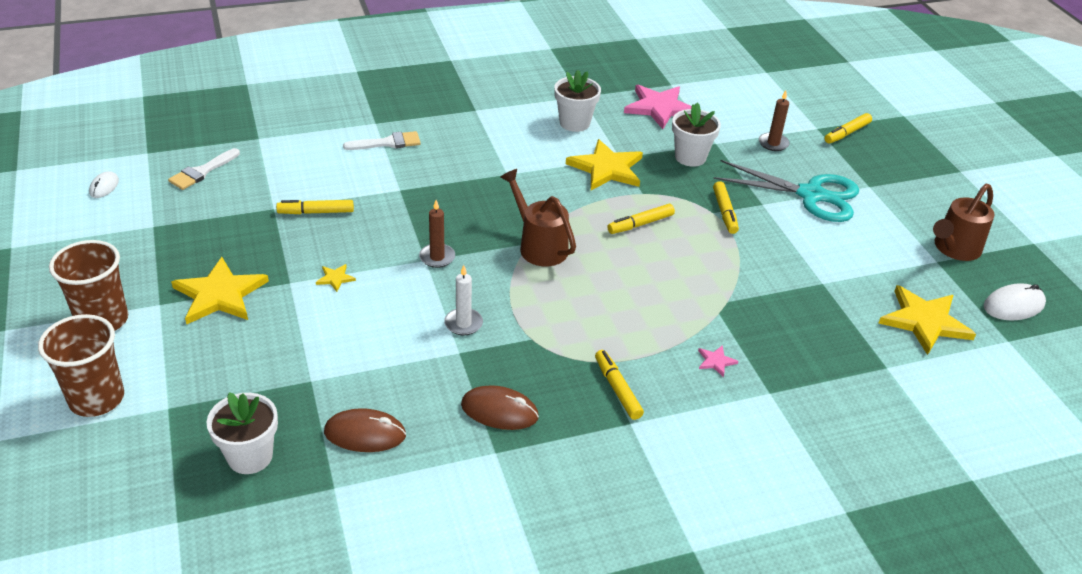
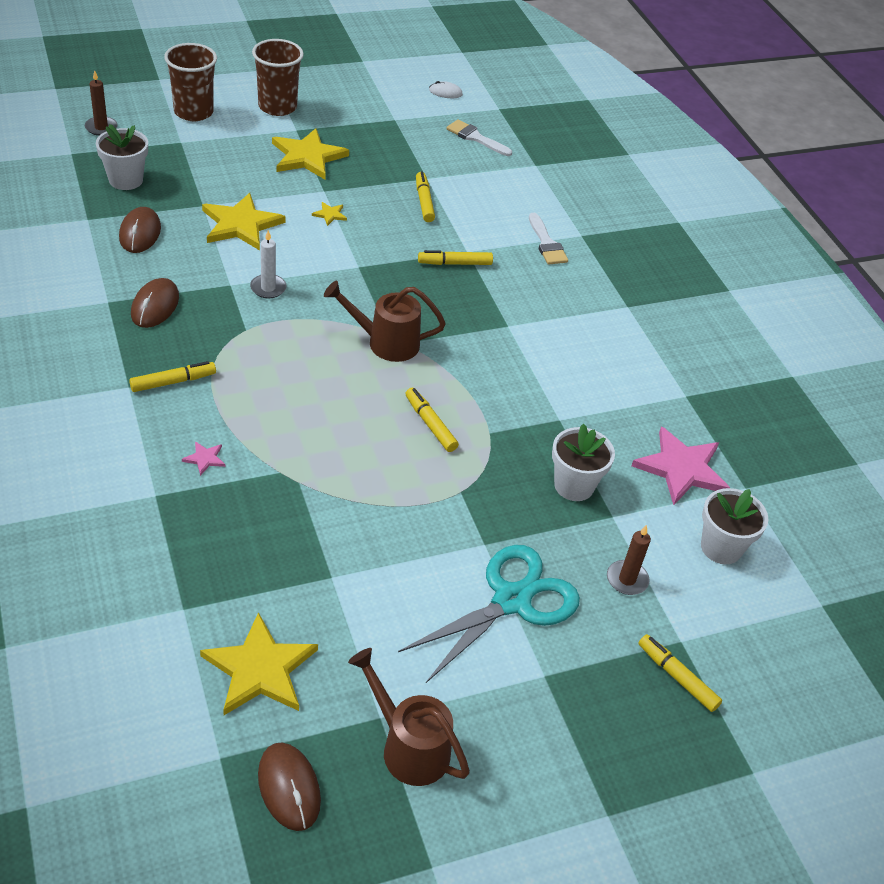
camera: 85 degrees right, 5 degrees up
(437, 257) = (362, 274): brown candle -> brown candle (101, 128)
(539, 246) = (385, 342): brown watering can -> brown watering can turned 135 degrees counterclockwise
(574, 123) = (623, 385): white flower pot -> white flower pot (721, 547)
(607, 168) = (533, 406): yellow star -> yellow star (241, 224)
(724, 212) = (462, 503): yellow marker -> yellow marker (455, 263)
(811, 195) = (512, 600): turquoise scissors -> turquoise scissors turned 150 degrees counterclockwise
(1013, 305) = (289, 788): white mouse -> brown mouse

